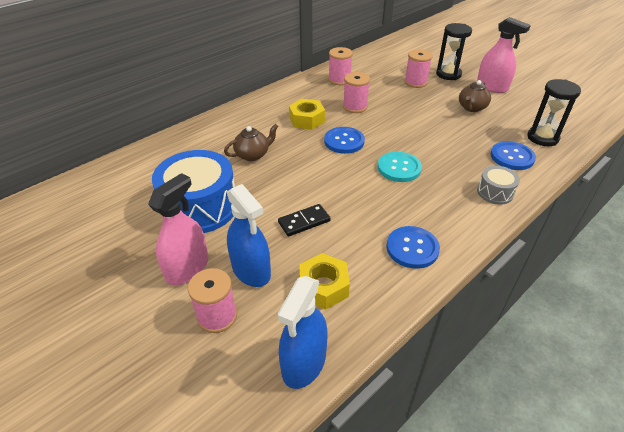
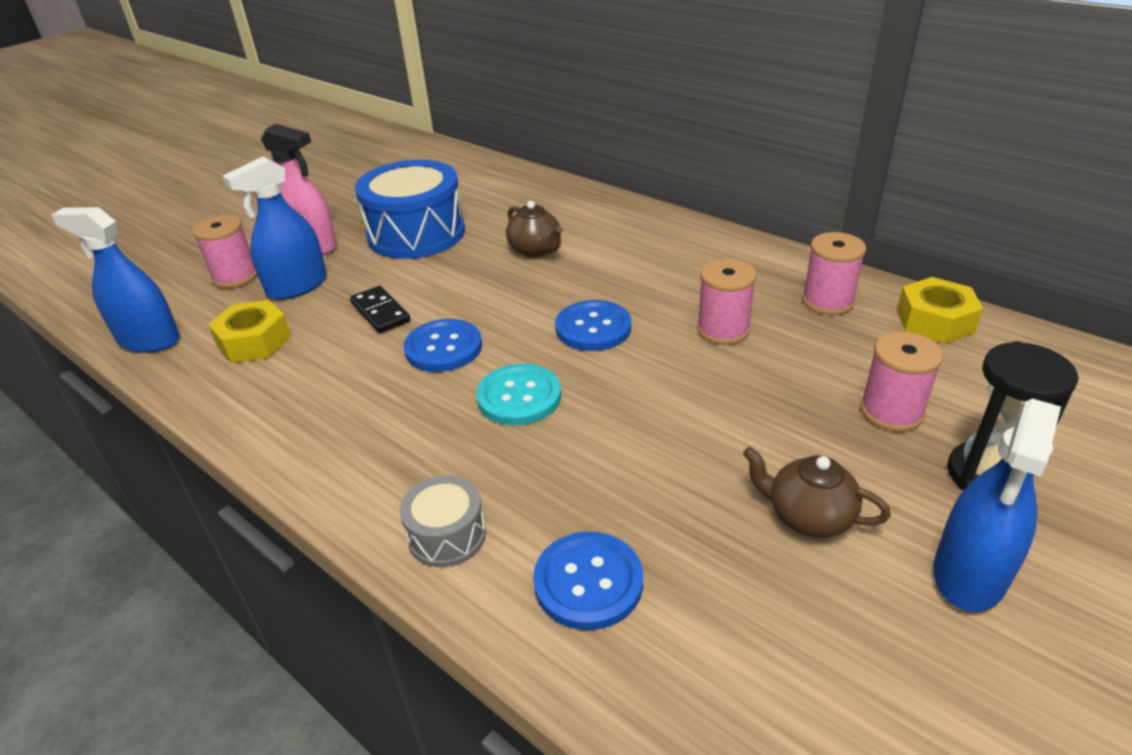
camera: 85 degrees right, 5 degrees down
(307, 119) = (653, 282): yellow nut -> yellow nut (935, 321)
(412, 248) = (306, 418): blue button -> blue button (443, 348)
(492, 87) = (969, 573): pink spray bottle -> blue spray bottle
(542, 138) = (702, 670): black hourglass -> none

